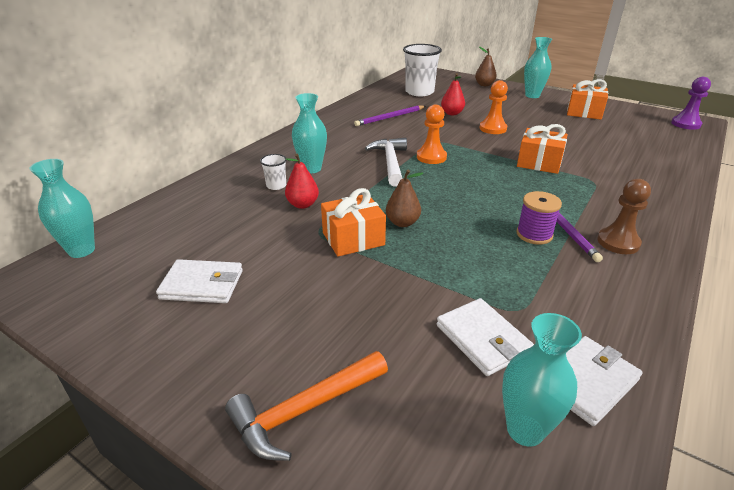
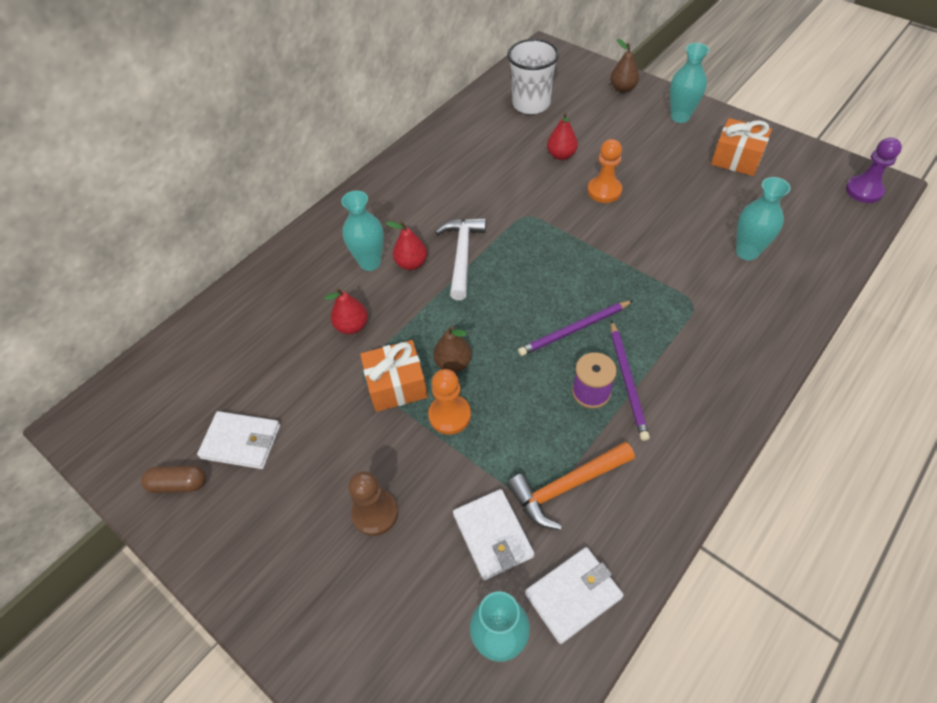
camera: 10 degrees right, 20 degrees up
(81, 250) = (128, 384): turquoise vase -> turquoise vase (747, 252)
(133, 320) = (179, 484): none -> brown capsule
(276, 185) = (327, 291): white cup -> none
(304, 410) = (318, 601): orange hammer -> orange hammer (566, 487)
(348, 168) = (411, 263): none -> red pear
(390, 117) = (480, 162): purple pencil -> purple pencil (574, 330)
(431, 157) = (513, 247): orange pawn -> orange pawn (449, 415)
(539, 163) = (639, 264): orange gift -> none
(618, 242) = (679, 411): brown pawn -> brown pawn (375, 513)

